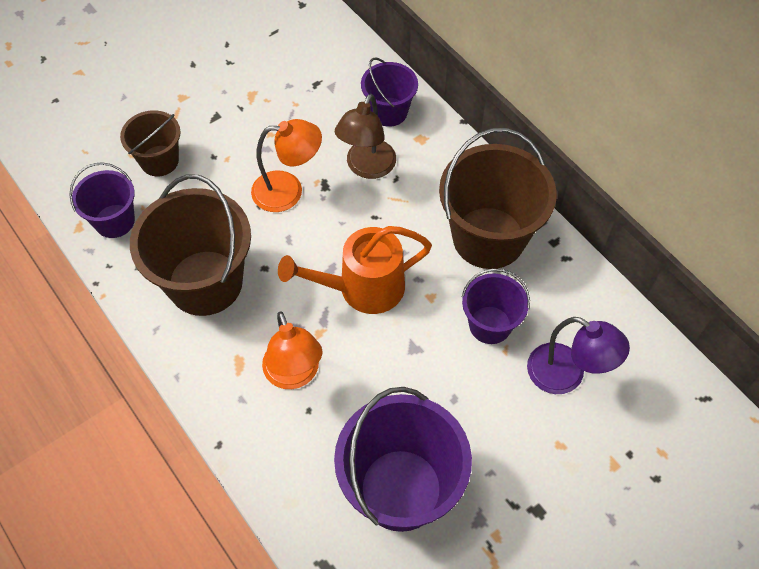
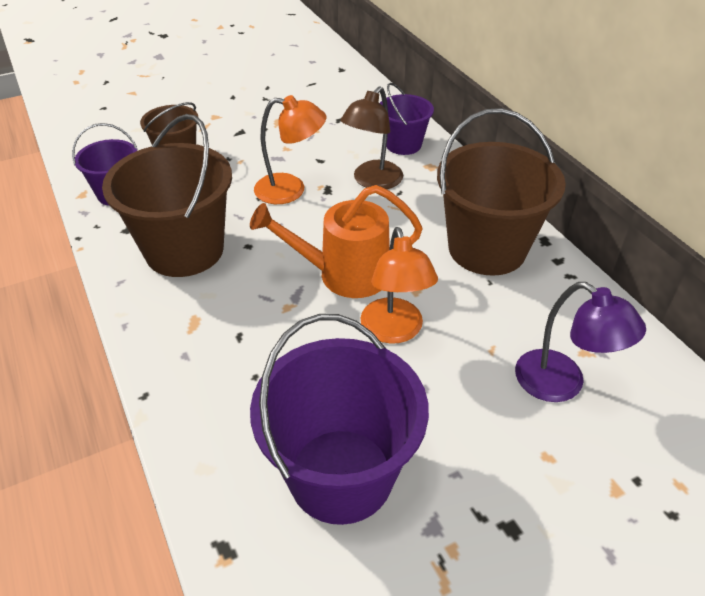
camera: 10 degrees right, 15 degrees down
(294, 375) = (249, 341): orange lamp -> orange lamp (394, 331)
(490, 325) = (477, 324): purple bucket -> none

